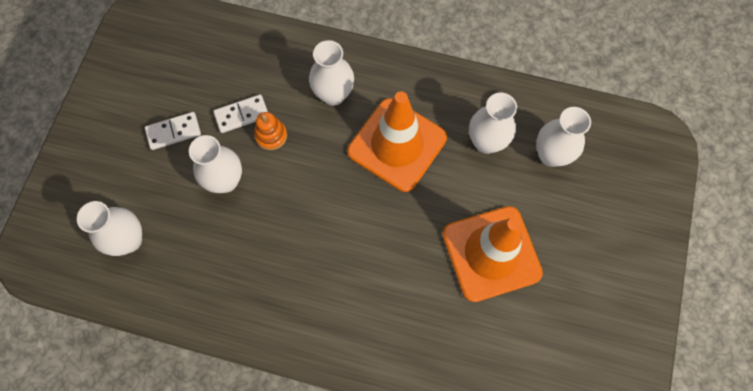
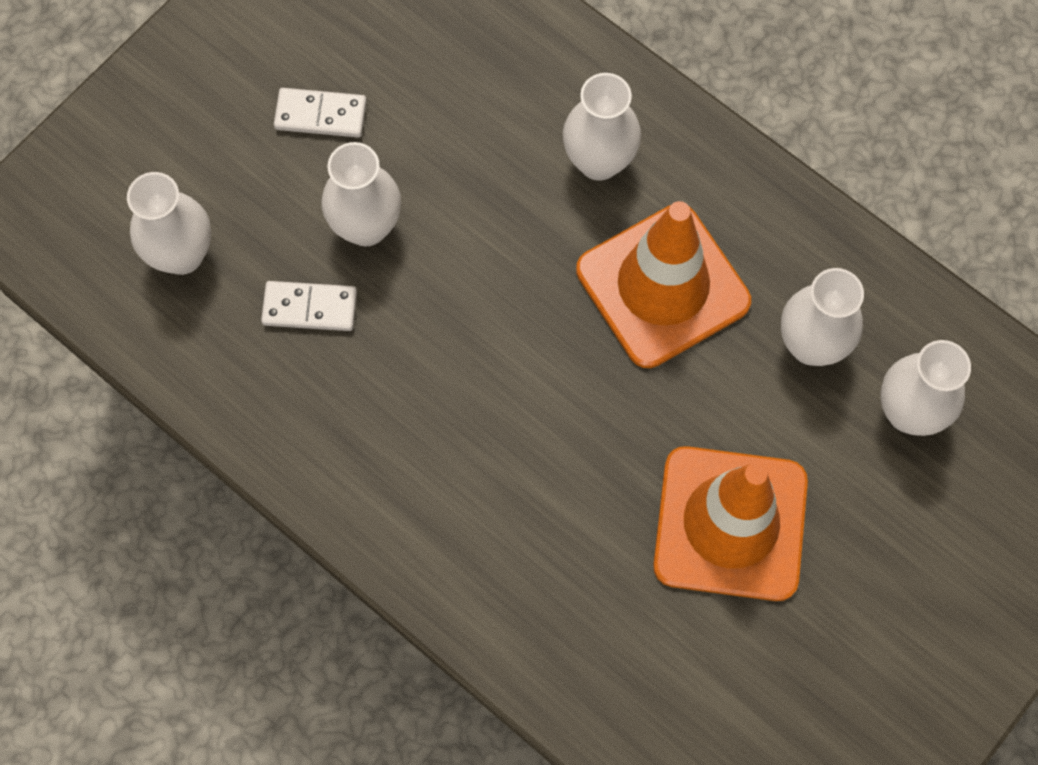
camera: 25 degrees right, 0 degrees up
(242, 115) = (438, 132): white domino -> white domino (310, 308)
(271, 135) = (469, 185): orange stacking toy -> none

